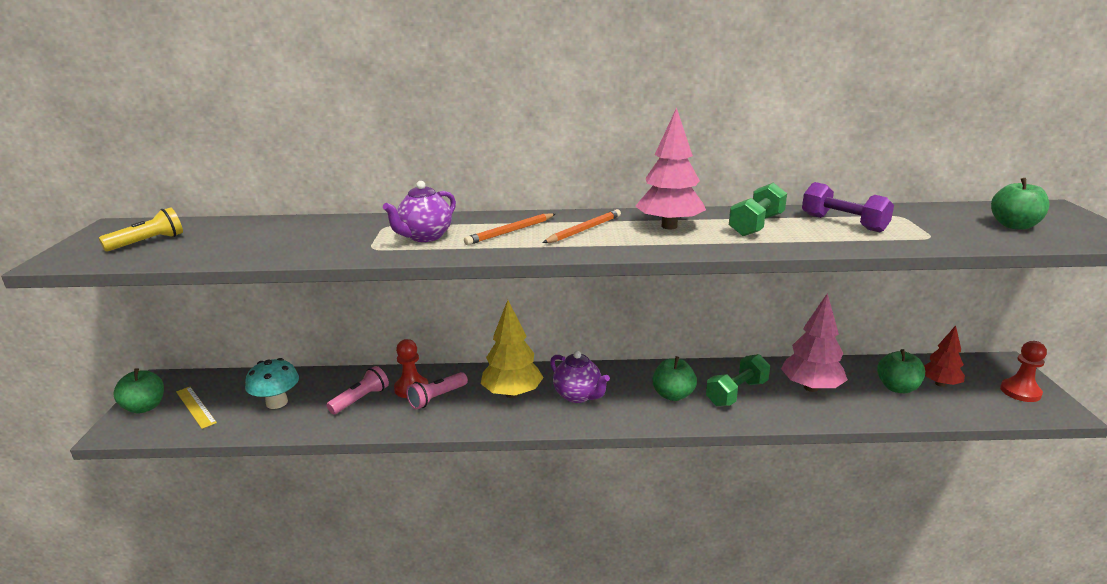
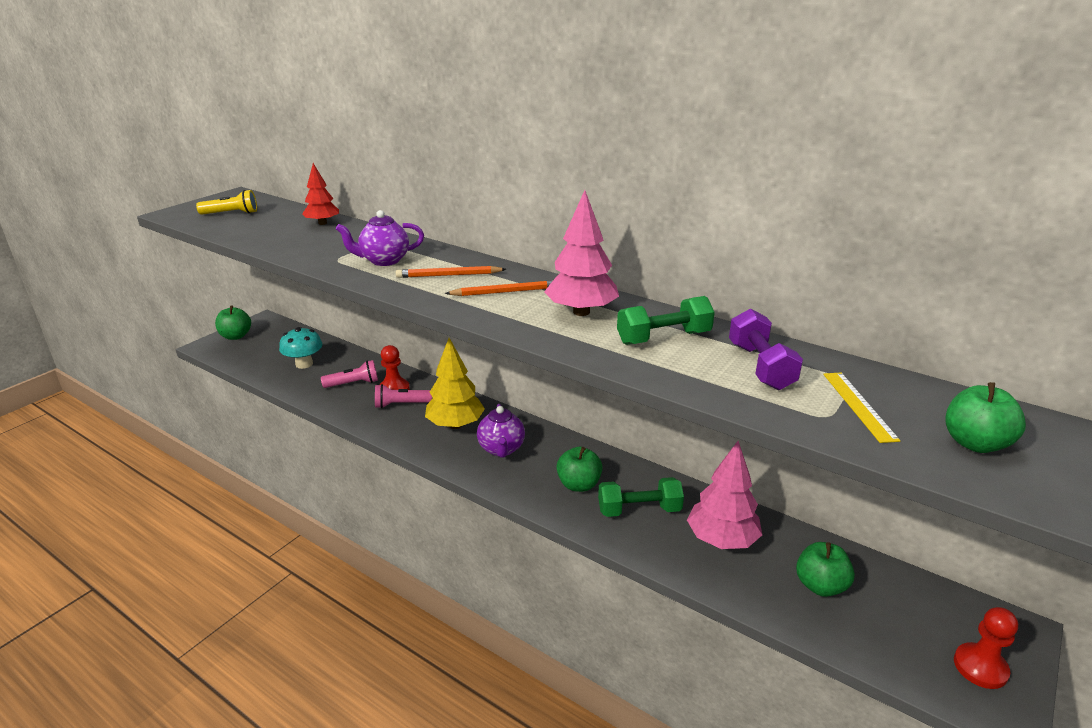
camera: 35 degrees right, 5 degrees up
(196, 407) = (260, 347): yellow ruler -> yellow ruler (859, 405)
(940, 384) = (882, 607): red tree -> red tree (322, 223)

